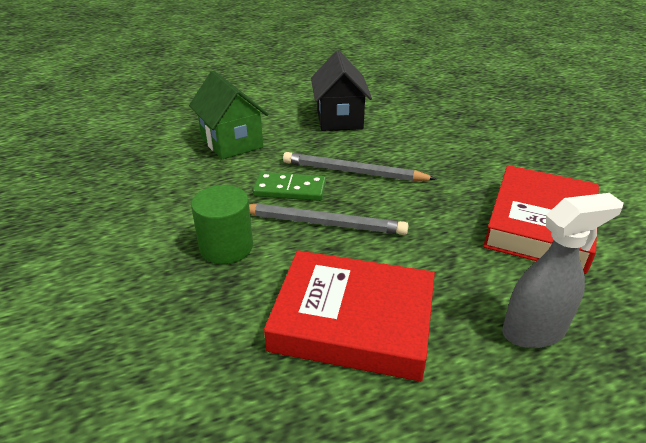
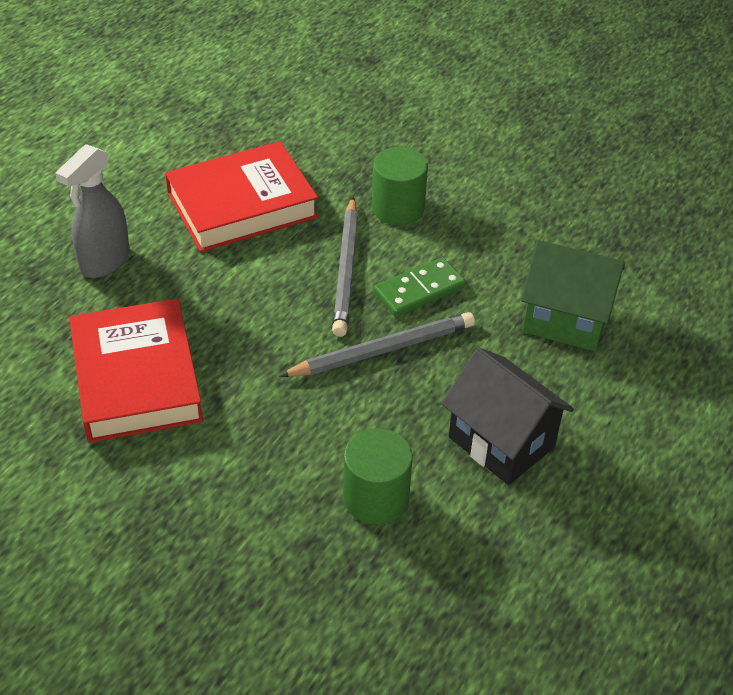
camera: 140 degrees right, 10 degrees up
(322, 223) = (346, 270): grey pencil -> grey pencil turned 60 degrees counterclockwise
(425, 125) = (376, 498): none -> green cylinder

